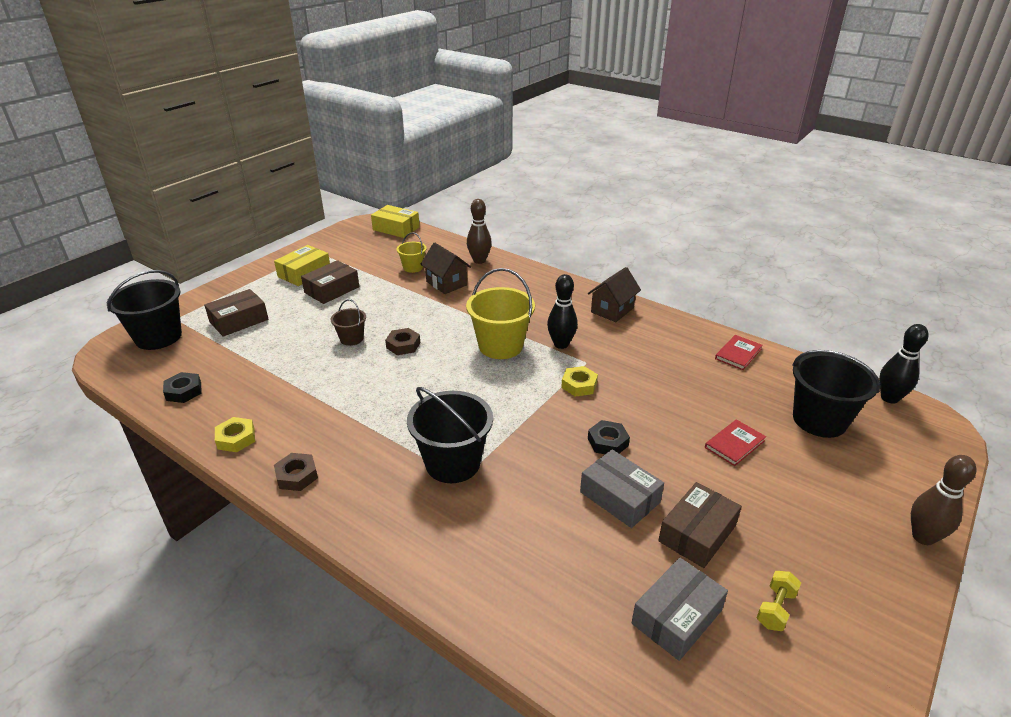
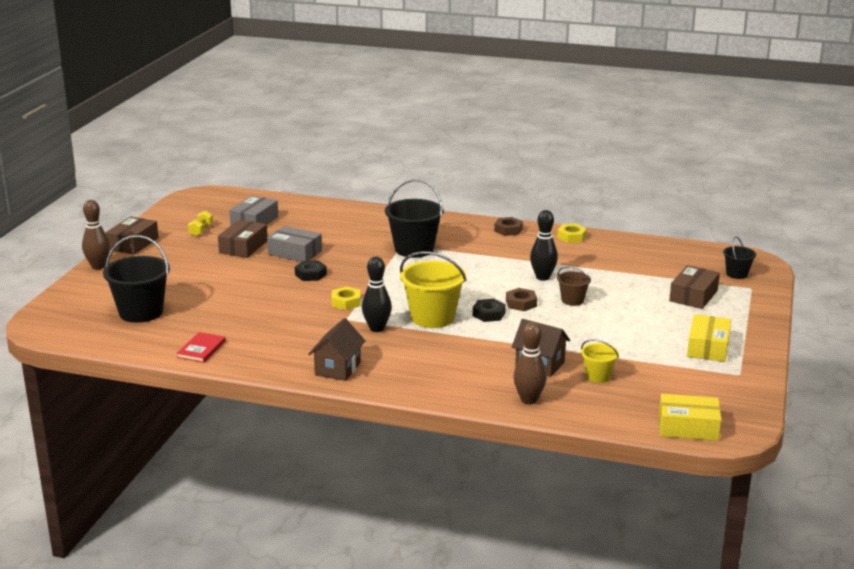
camera: 160 degrees right, 10 degrees down
(158, 337) = (737, 274): black bucket -> black bucket, size x0.53
(184, 391) = (649, 250): black nut -> black nut (488, 314)
(332, 290) = (652, 336): brown box -> brown box (133, 243)
(734, 444) = (214, 288): red book -> none
(889, 398) = (69, 337): black bowling pin -> black bowling pin (542, 277)

